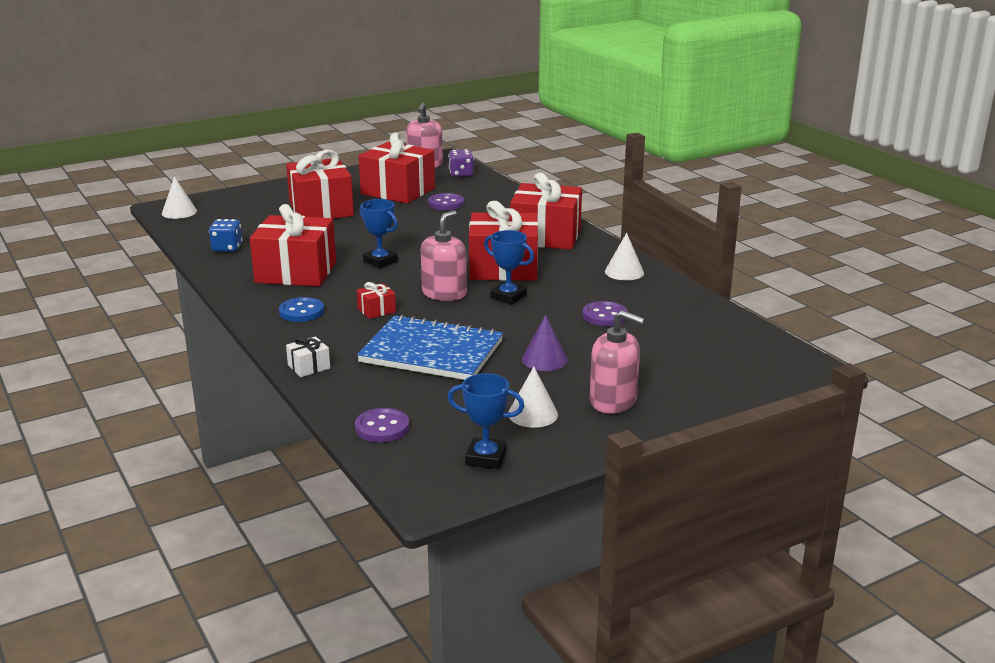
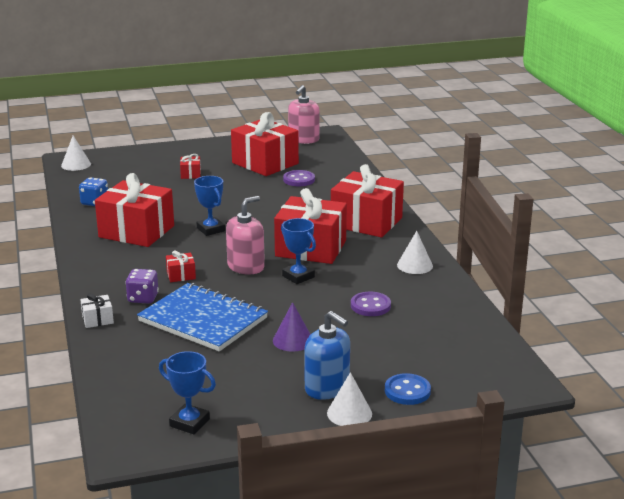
camera: 15 degrees right, 0 degrees up
(301, 312) = (120, 268): blue button -> blue button (407, 391)
(321, 209) = (190, 174): red gift -> red gift, size x0.41
(382, 427) = (123, 382): purple button -> none
(461, 174) = (329, 152): purple dice -> purple dice (143, 298)
(533, 414) = (252, 389): white cone -> white cone (349, 413)
(613, 401) = (327, 388): pink soap dispenser -> blue soap dispenser

